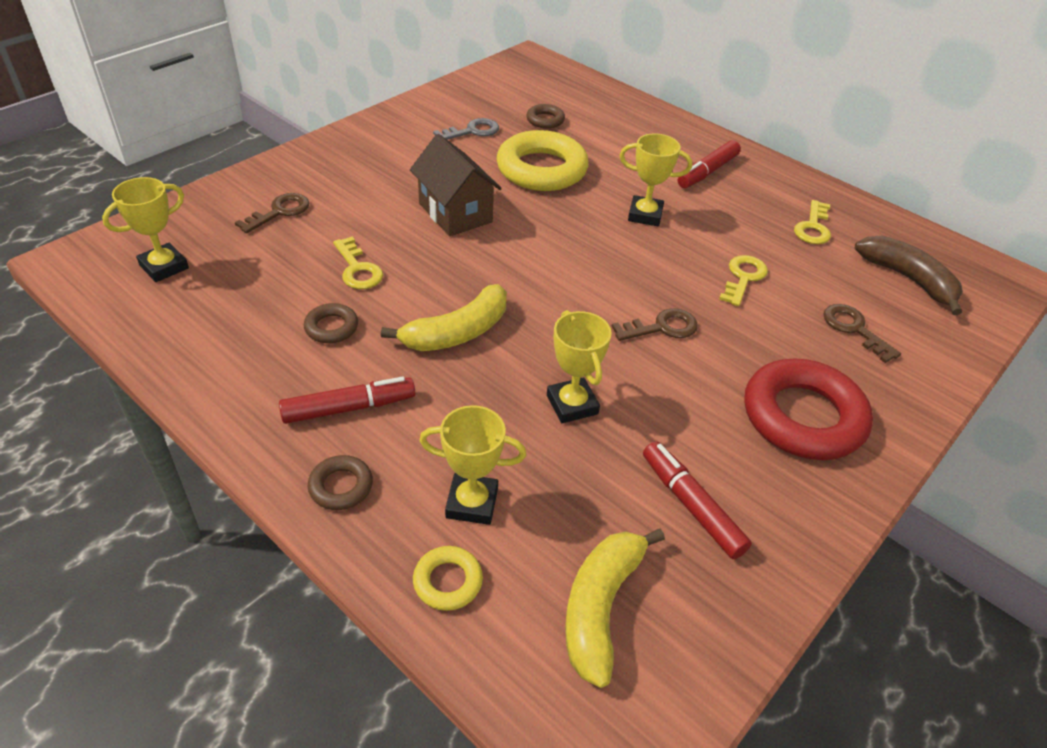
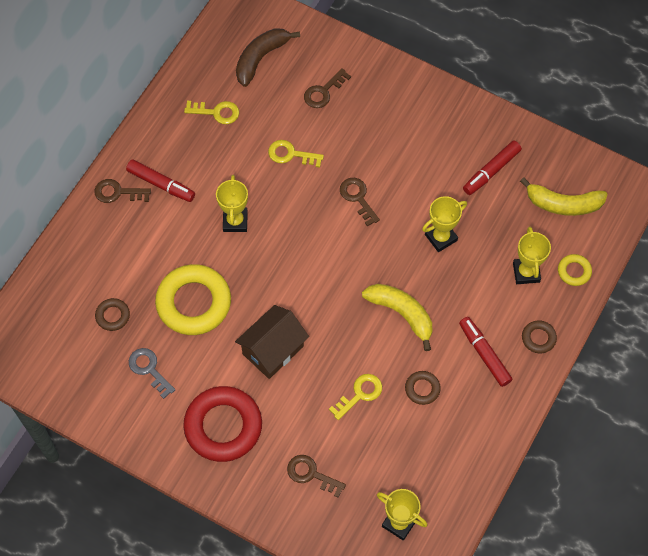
camera: 100 degrees left, 20 degrees up
(700, 143) = (117, 192): none -> brown key
(803, 417) = (410, 120): red ring -> red ring (223, 426)

